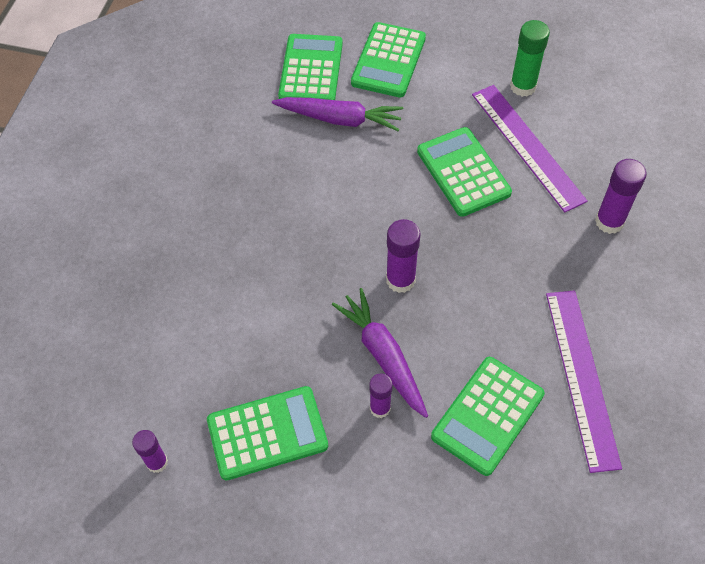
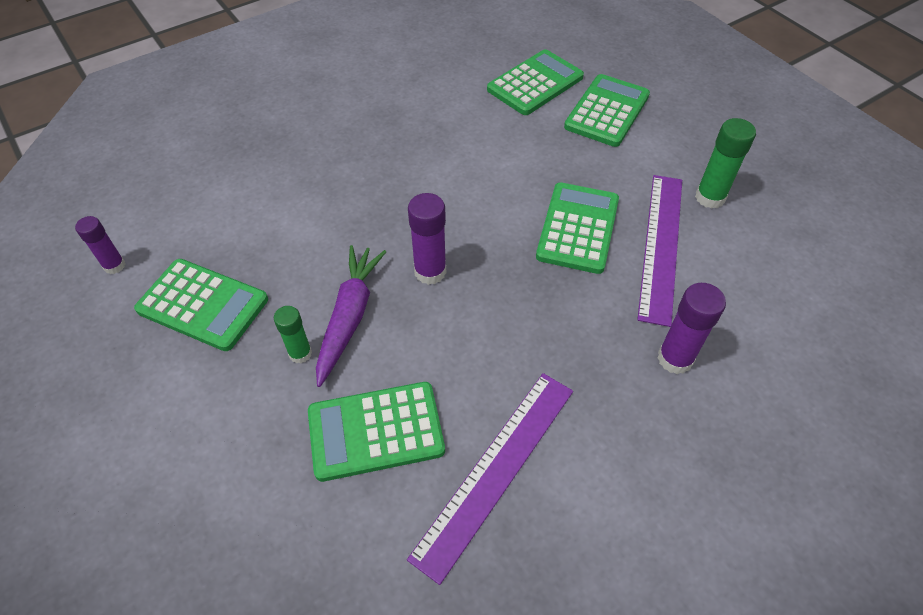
camera: 40 degrees right, 5 degrees down
(340, 119) = (518, 128): purple carrot -> none
(380, 408) = (300, 353): purple glue stick -> green glue stick
(388, 60) = (607, 111): green calculator -> green calculator turned 150 degrees clockwise

